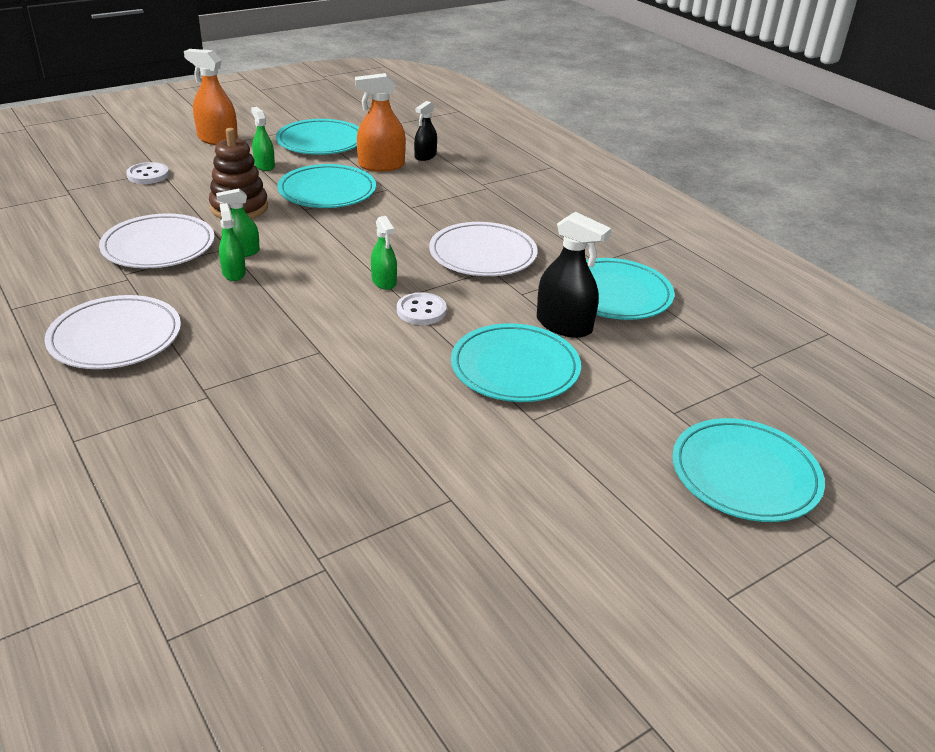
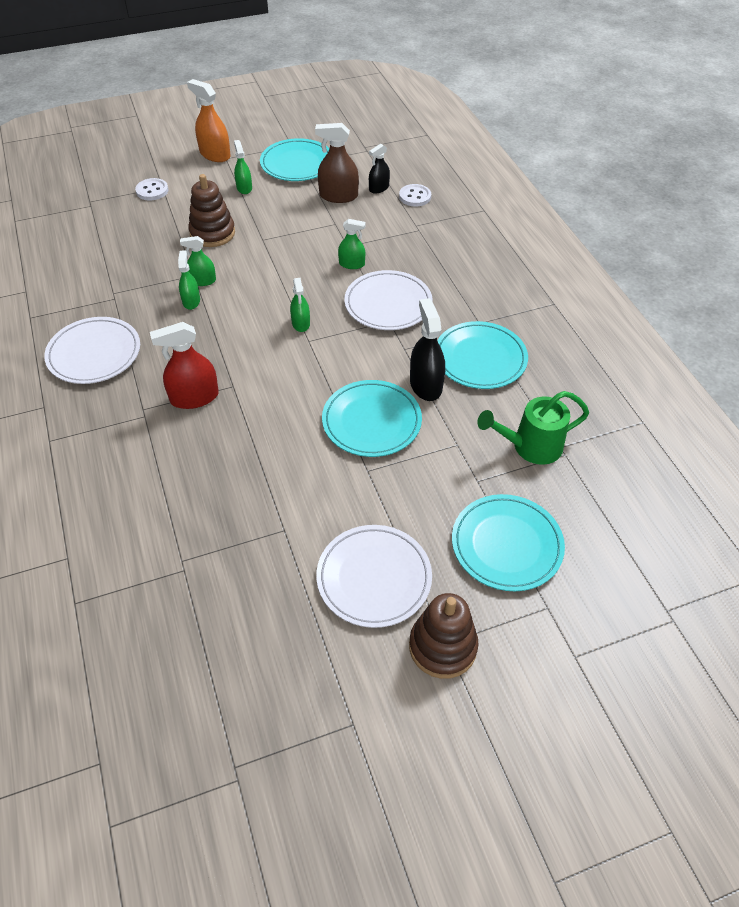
camera: 15 degrees right, 15 degrees up
(159, 246) = (143, 268): white plate -> white plate (374, 578)
(272, 369) = (194, 397): none -> red spray bottle
(327, 191) = (286, 222): turquoise plate -> none
(381, 165) = (338, 196): orange spray bottle -> brown spray bottle
(421, 311) = (320, 356): white button -> white button (415, 196)
(423, 222) = (351, 264): none -> green spray bottle
(564, 325) = (425, 385): black spray bottle -> black spray bottle turned 150 degrees counterclockwise
(717, 371) = (530, 447): none -> green watering can
(726, 603) = (442, 647): none -> brown stacking toy

